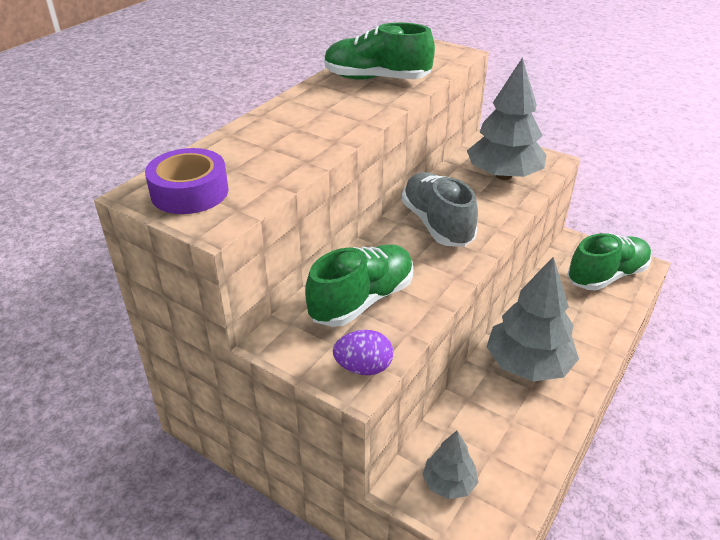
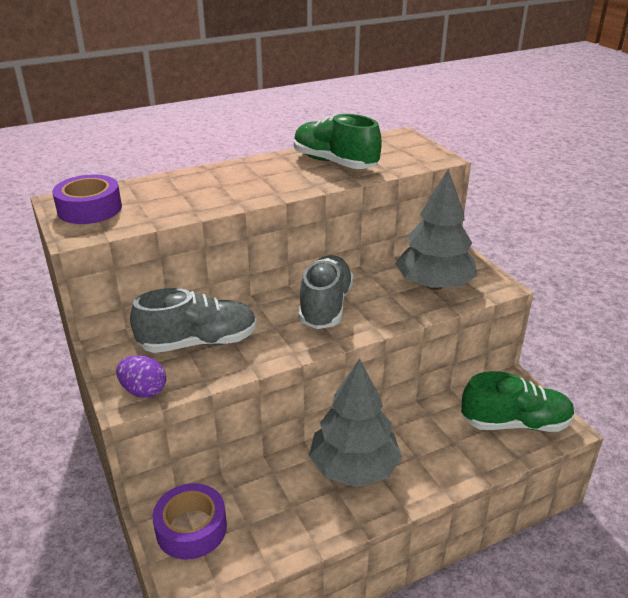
camera: 30 degrees right, 5 degrees down
(362, 300) = (198, 342): green shoe -> grey shoe
(449, 483) = (191, 528): grey tree -> purple tape

